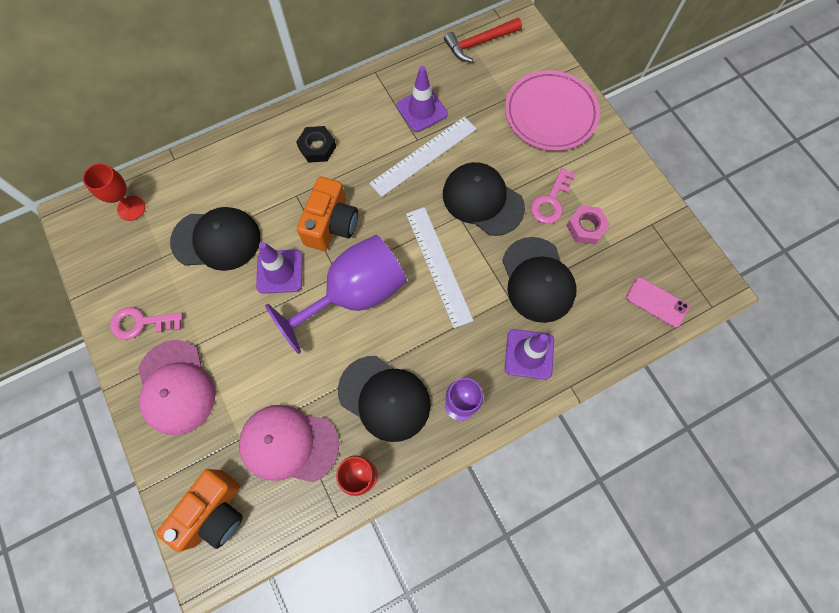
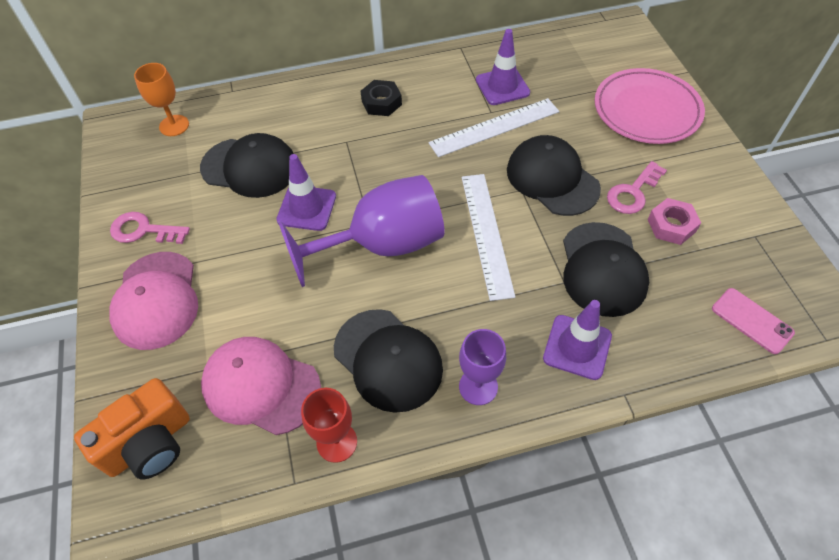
camera: 15 degrees right, 15 degrees down
(131, 208) = (174, 125): red goblet -> orange goblet
(331, 224) = (376, 174): orange camera -> none
(479, 43) = (578, 38): red hammer -> none

